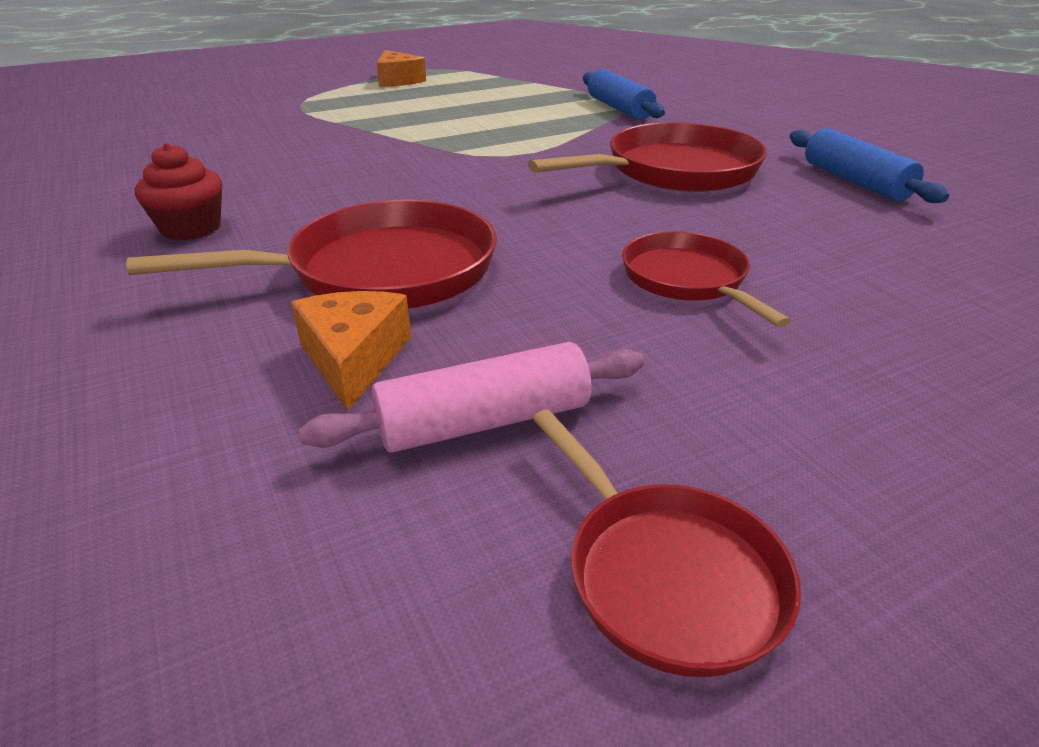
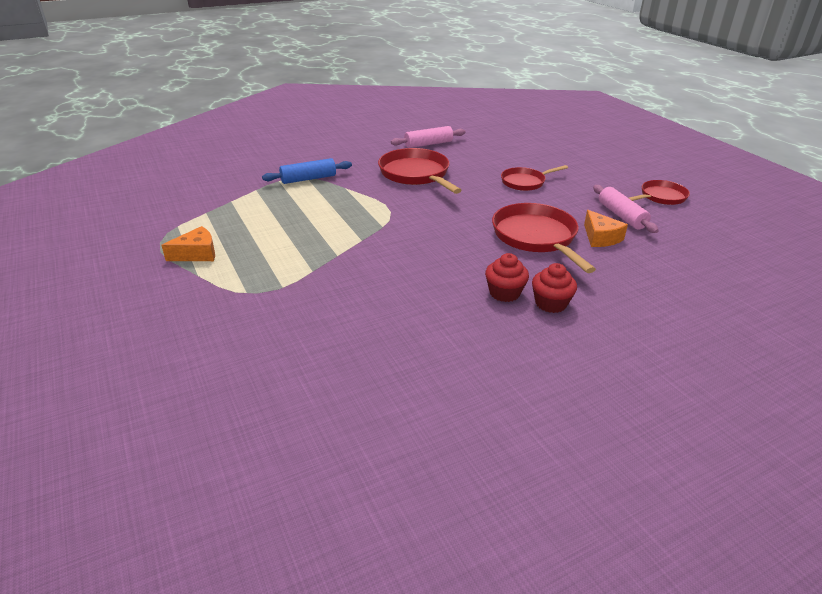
camera: 90 degrees left, 0 degrees up
(123, 265) = (550, 303): none -> red cupcake
(353, 358) = (600, 237): orange cheese -> orange cheese turned 105 degrees counterclockwise
(855, 182) = (428, 144): blue rolling pin -> pink rolling pin

